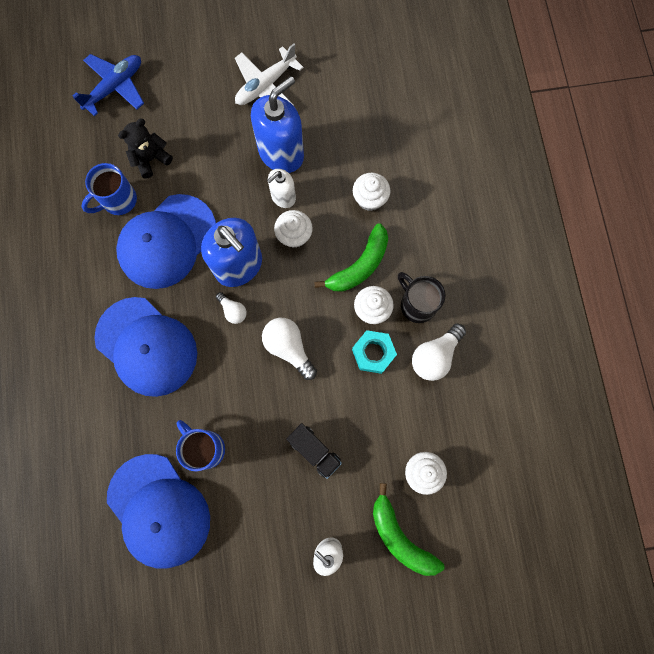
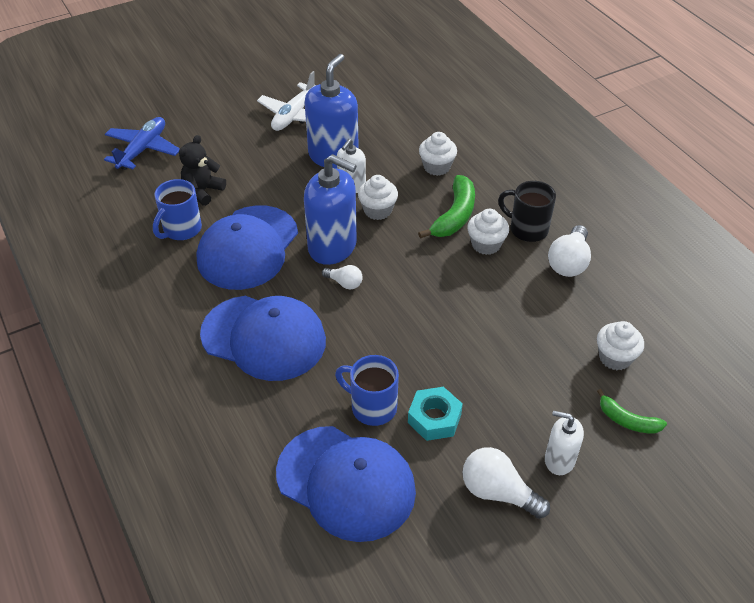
camera: 20 degrees left, 30 degrees down
(289, 348) = (419, 296): white light bulb -> white light bulb (498, 492)
(314, 450) = (493, 373): black truck -> none
(373, 353) = (507, 277): turquoise nut -> turquoise nut (434, 418)
(400, 536) = (627, 420): green banana -> green banana, size x0.62

